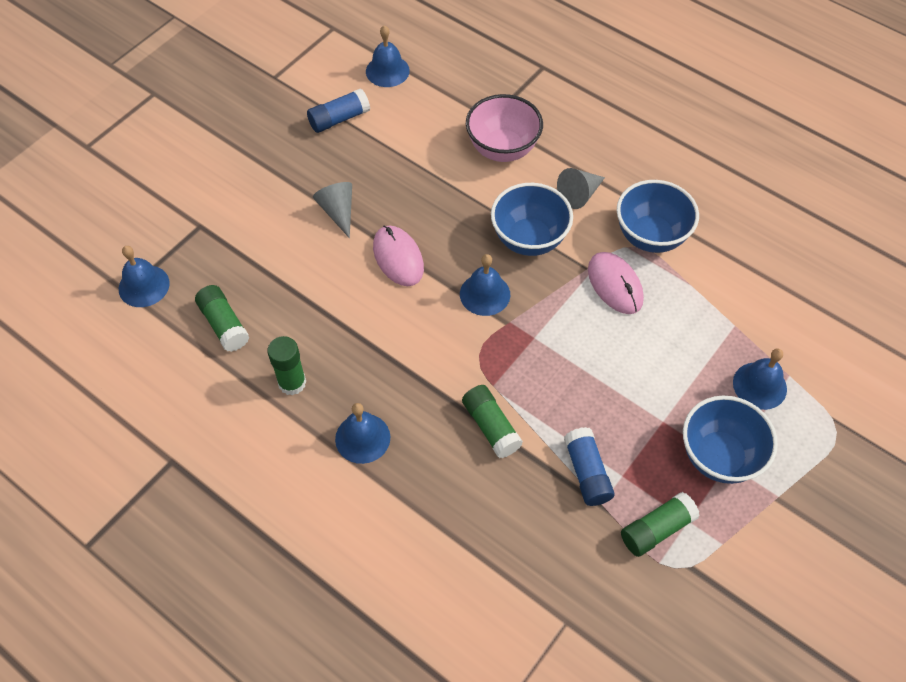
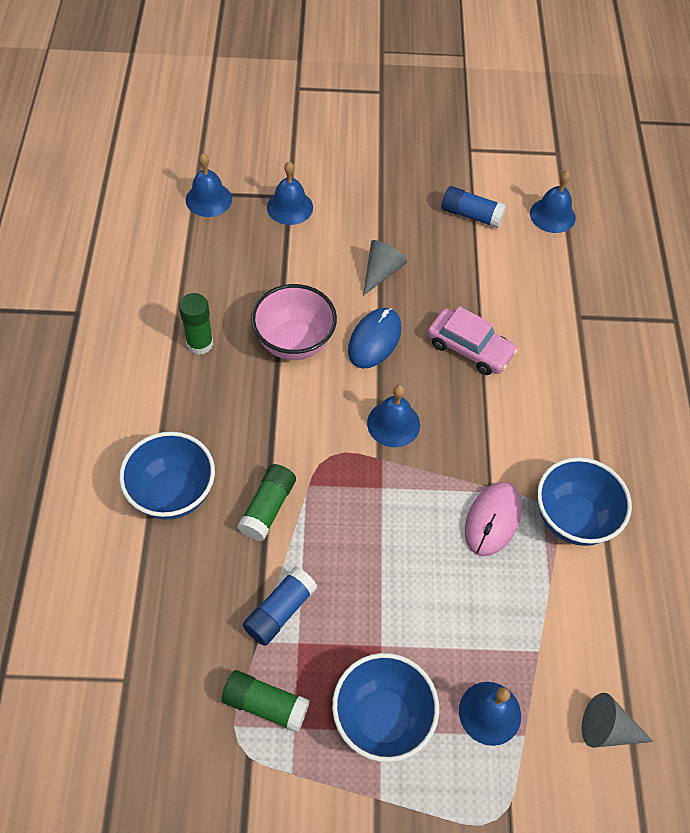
camera: 50 degrees right, 0 degrees up
(224, 324) = (216, 268): green glue stick -> none
(362, 438) = (187, 422): blue bell -> blue bell (290, 207)
(398, 257) = (374, 340): pink mouse -> blue mouse
(460, 202) = (469, 348): none -> pink car
(502, 149) = (554, 345): pink bowl -> pink bowl (294, 342)
(529, 239) = (479, 423): blue bowl -> blue bowl (173, 494)
(579, 194) = (563, 433): grey cone -> grey cone (607, 729)

